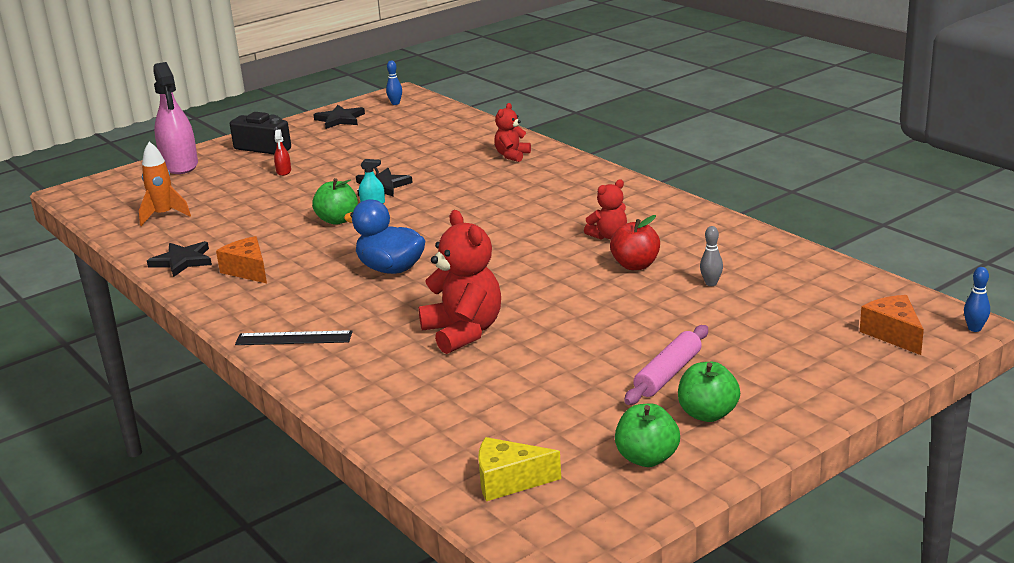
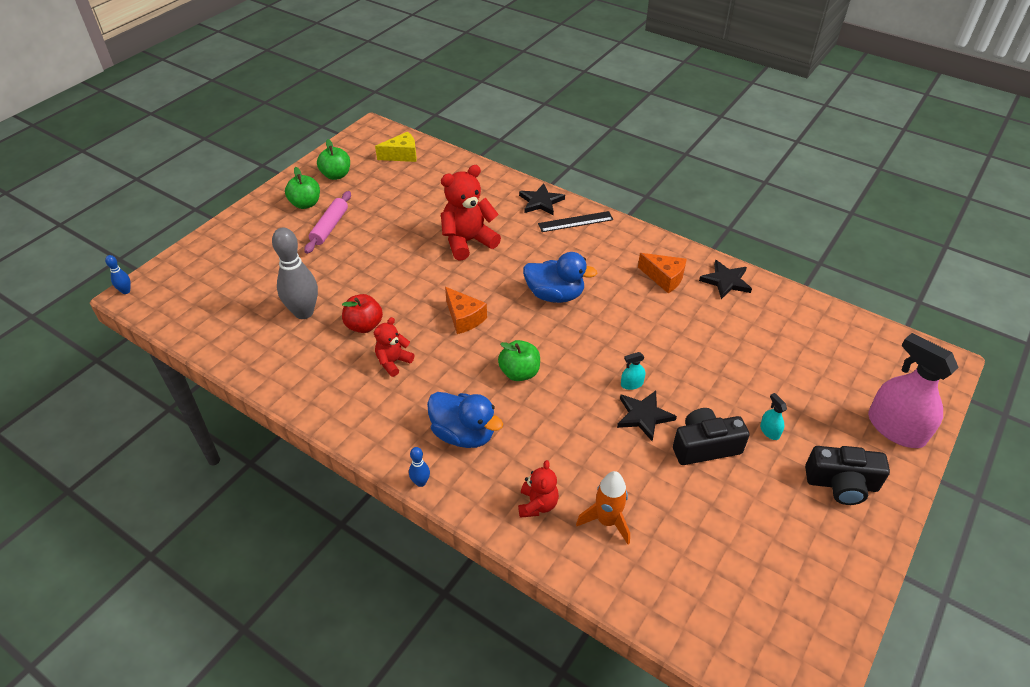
camera: 160 degrees right, 20 degrees up
(164, 215) = (809, 337): orange rocket -> orange rocket (607, 521)
(284, 171) = (769, 431): red spray bottle -> turquoise spray bottle
(337, 220) = (644, 352): green apple -> green apple (519, 373)
(340, 119) = (817, 581): black star -> black star (541, 202)
(347, 169) = (705, 446): none -> black camera
(395, 103) = (781, 654): blue bowling pin -> blue bowling pin (420, 482)
(463, 332) = (468, 241): red teddy bear -> red teddy bear turned 105 degrees clockwise
(555, 189) = (464, 434): none -> blue duck
(711, 283) = (304, 312): grey bowling pin -> grey bowling pin, size x2.22
(893, 334) = (182, 278): orange cheese -> orange cheese (464, 318)

